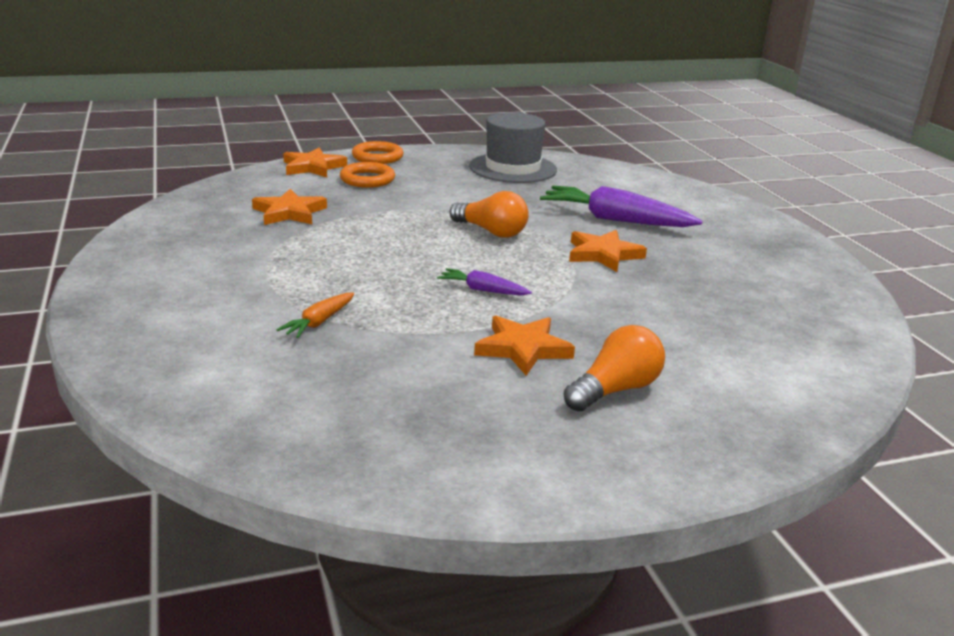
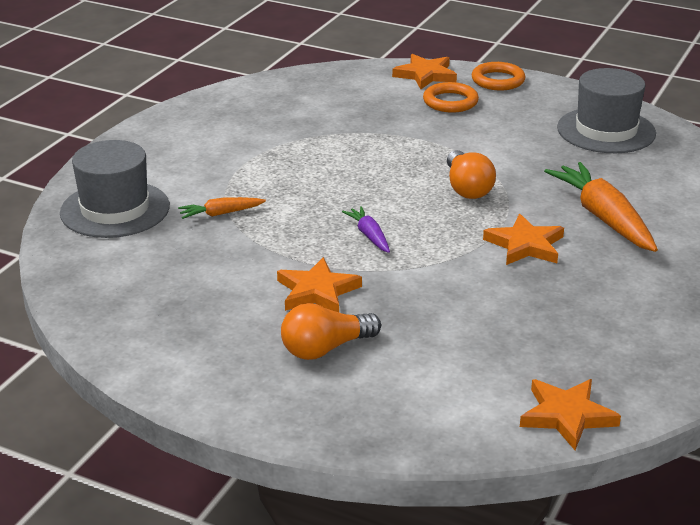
camera: 45 degrees right, 5 degrees up
(195, 360) = (115, 209): none -> grey hat
(289, 212) = (339, 115): orange star -> orange star (566, 416)
(615, 390) = (325, 349): orange light bulb -> orange light bulb turned 150 degrees clockwise
(616, 220) = (603, 218): purple carrot -> orange carrot

